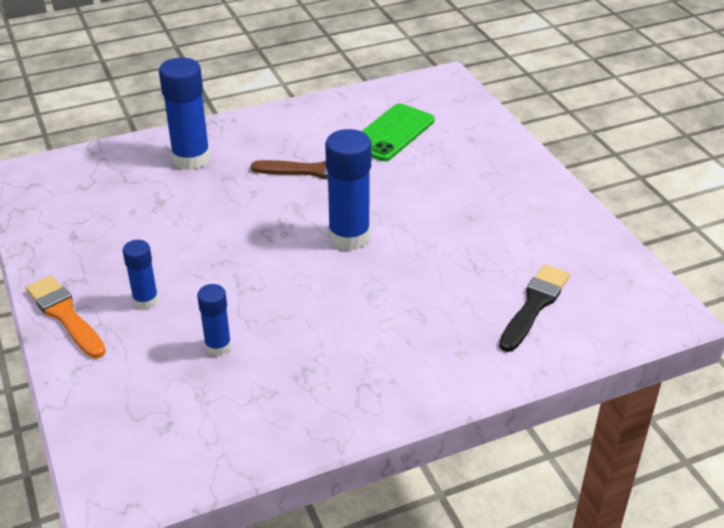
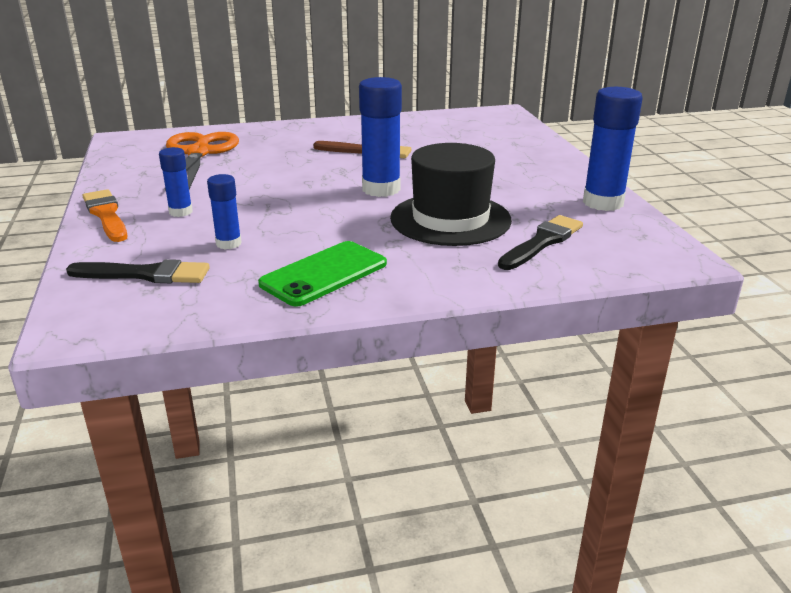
camera: 10 degrees right, 10 degrees down
(123, 193) = (199, 153): none -> orange scissors
(150, 405) = (145, 274): none -> black brush
(191, 159) = (266, 139): blue glue stick -> blue glue stick (603, 202)
(392, 133) = (445, 136): green phone -> green phone (324, 274)
(435, 279) = (450, 219): none -> black hat

